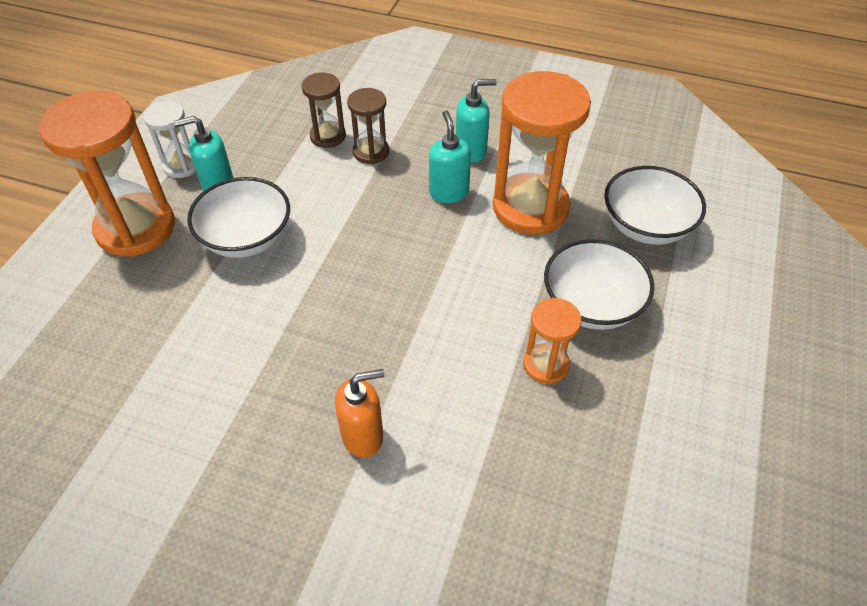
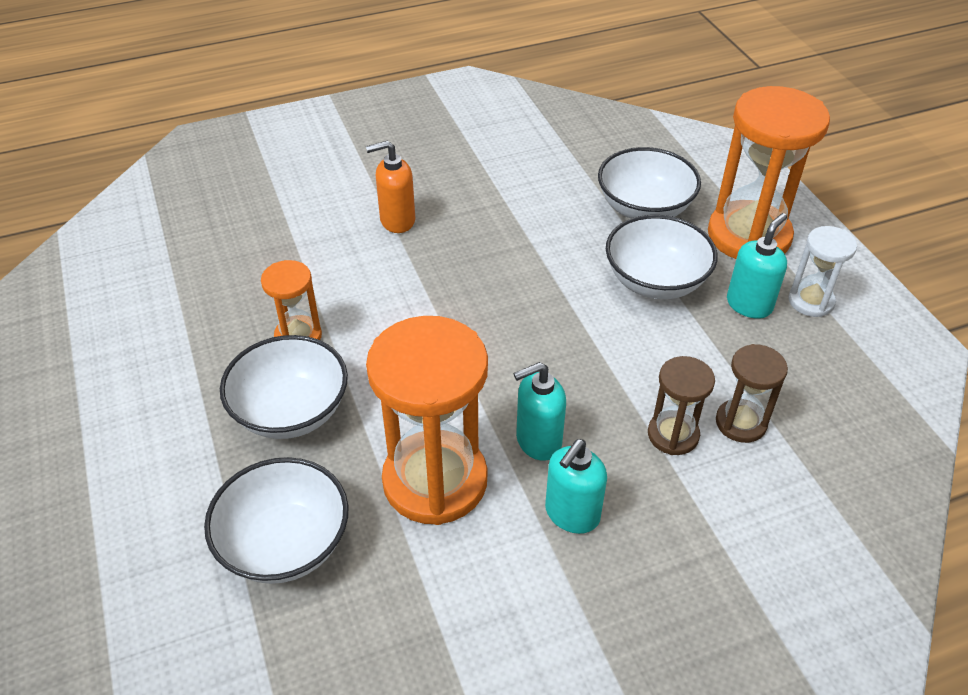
camera: 140 degrees right, 5 degrees down
(161, 300) = (644, 208): none -> white bowl
(363, 436) = (397, 220): orange soap dispenser -> orange soap dispenser turned 45 degrees clockwise
(449, 192) = (538, 441): turquoise soap dispenser -> turquoise soap dispenser turned 120 degrees clockwise

